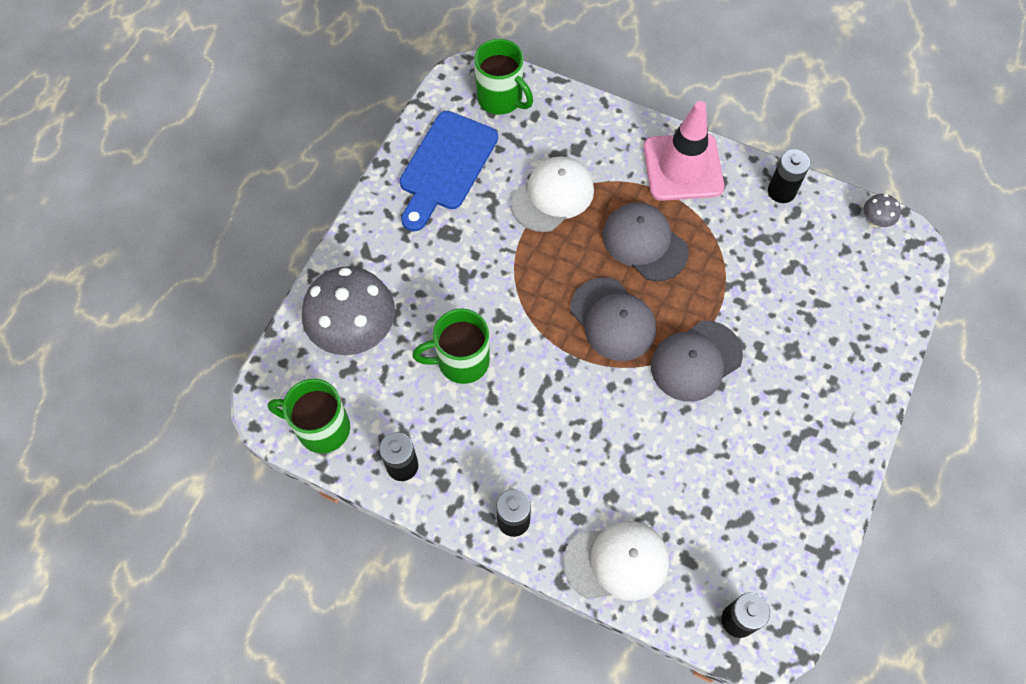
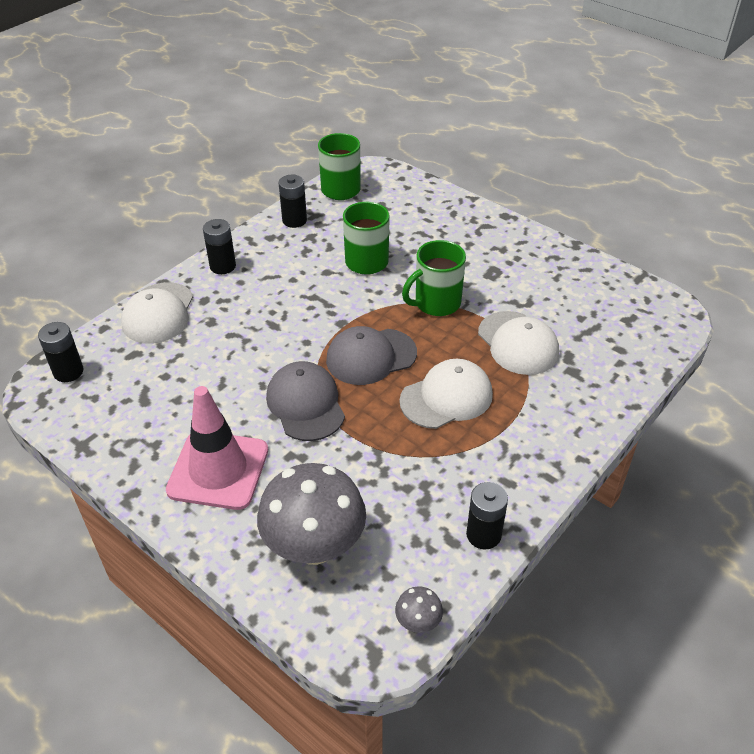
camera: 105 degrees right, 20 degrees down
(355, 332) = (414, 212): grey mushroom -> grey mushroom (314, 546)
(446, 166) = (565, 281): blue cutting board -> none
(501, 99) = (643, 329): green mug -> green mug (436, 303)
(644, 243) = (446, 397): grey cap -> white cap
(683, 167) = (534, 451): pink traffic cone -> pink traffic cone (218, 470)

